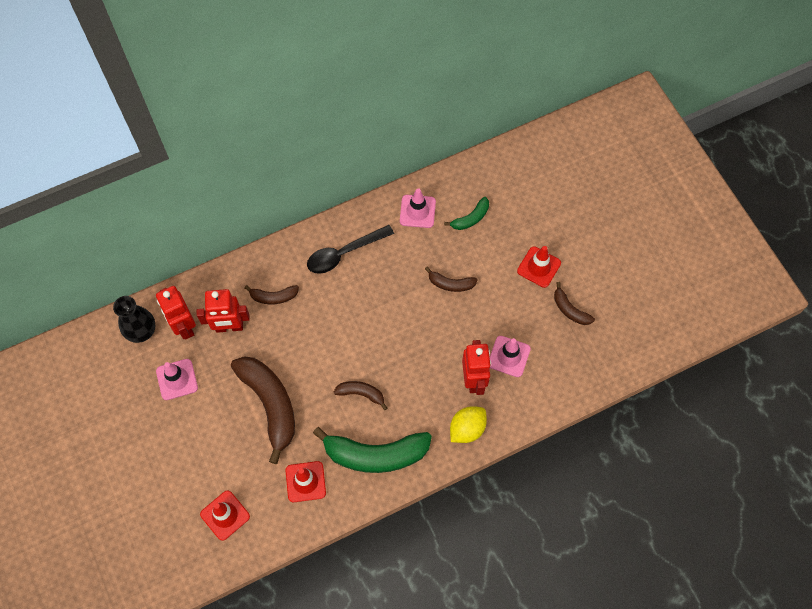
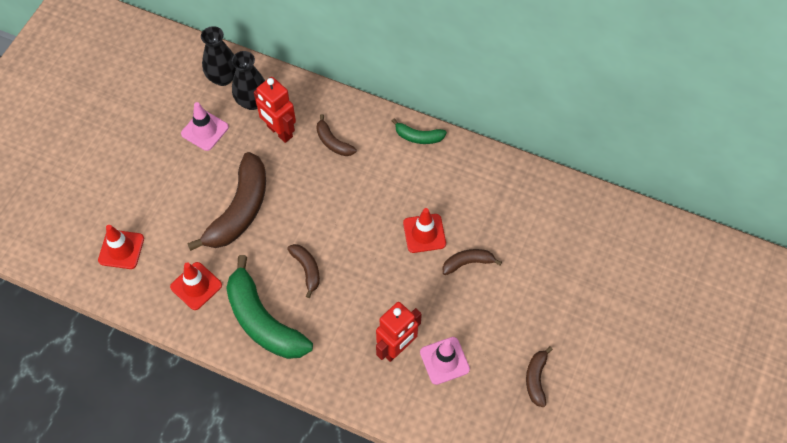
camera: 50 degrees right, 5 degrees down
(184, 326) = (252, 101): red robot -> black vase
(343, 253) = (418, 162): black spoon -> none
(417, 211) = (509, 187): pink traffic cone -> none
(450, 284) = (468, 263): brown banana -> brown banana turned 105 degrees clockwise
(467, 429) = (347, 376): yellow lemon -> none
(471, 218) = (543, 232): green banana -> green banana (418, 137)
(539, 267) = (552, 322): red traffic cone -> red traffic cone (424, 233)

